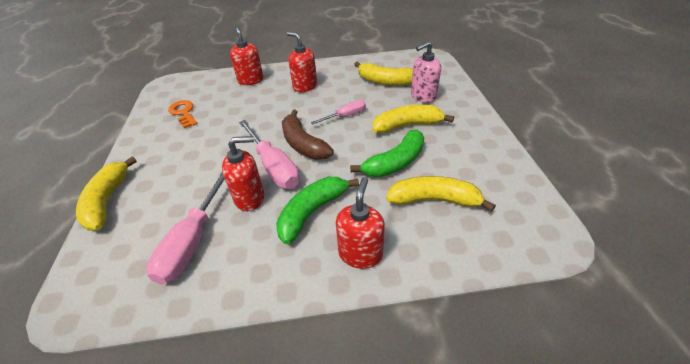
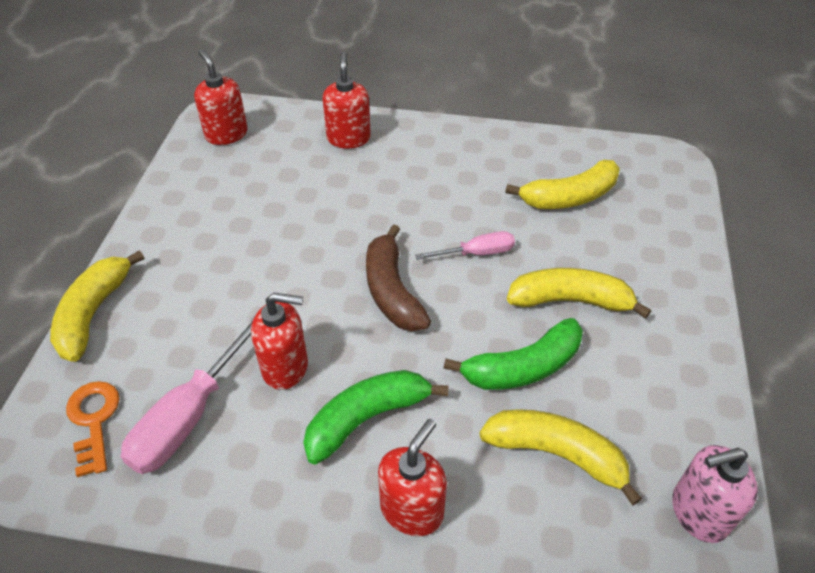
camera: 15 degrees right, 5 degrees up
(183, 113) = (230, 179): orange key -> orange key (94, 421)
(273, 167) = (335, 321): pink screwdriver -> none
(305, 86) = (431, 174): red soap dispenser -> red soap dispenser (226, 134)
(385, 81) = (569, 197): yellow banana -> yellow banana turned 60 degrees counterclockwise
(423, 96) = (622, 246): pink soap dispenser -> pink soap dispenser (698, 512)

